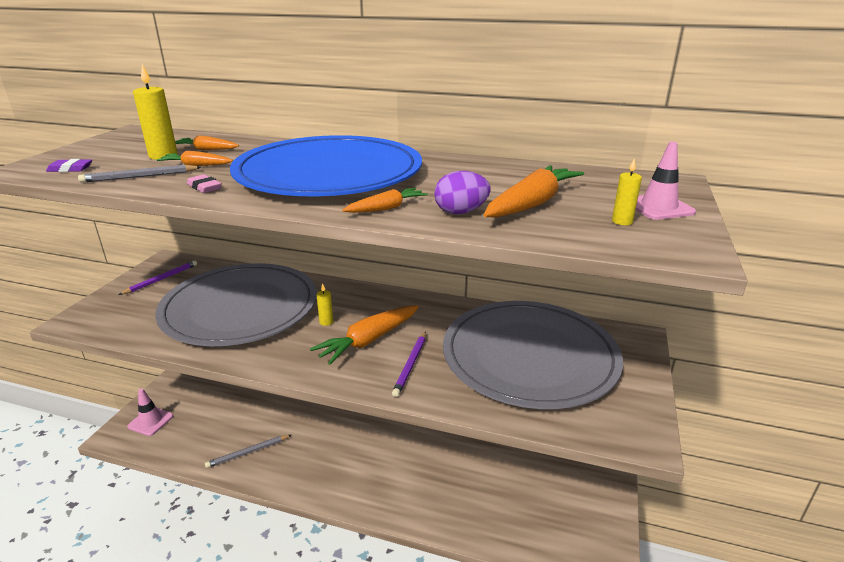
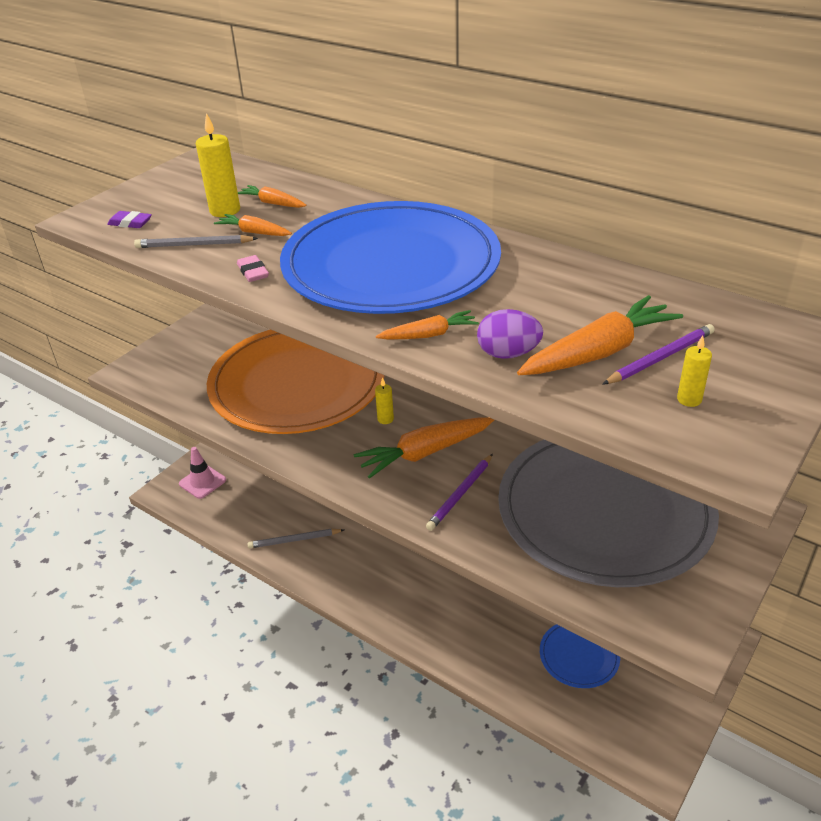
camera: 20 degrees right, 10 degrees up
(161, 279) = (223, 329): purple pencil -> purple pencil (660, 358)
(240, 308) = (297, 384): grey plate -> orange plate
(515, 492) = (579, 656): none -> blue plate
(658, 207) = (754, 382): pink traffic cone -> none

